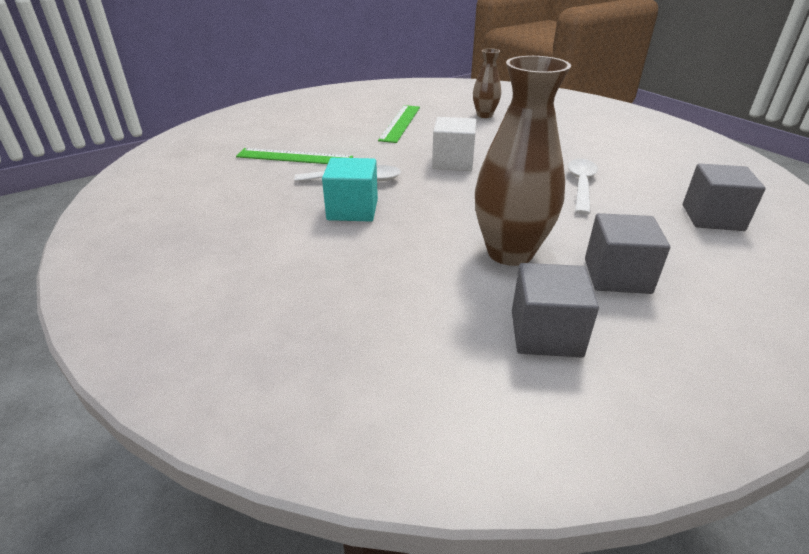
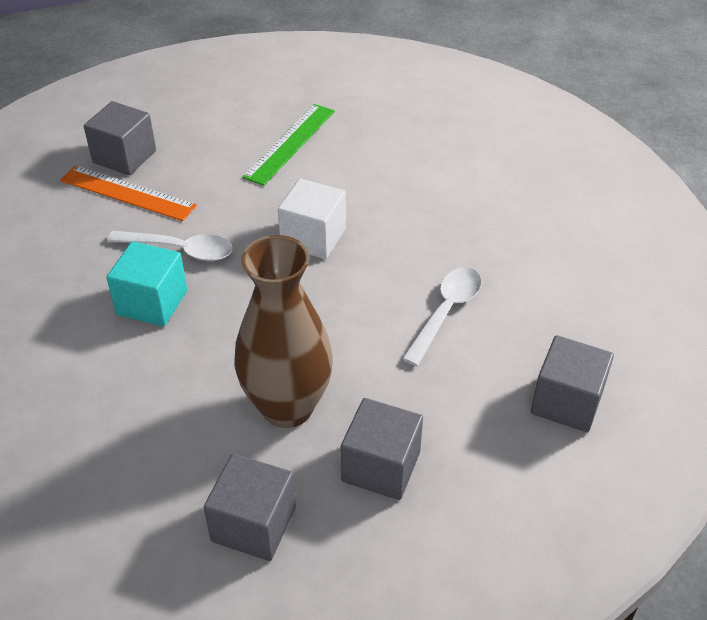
camera: 15 degrees right, 10 degrees up
(281, 141) = (124, 157): none -> grey cube
(294, 157) = (127, 193): green ruler -> orange ruler
(484, 115) = (413, 144): brown vase -> none

